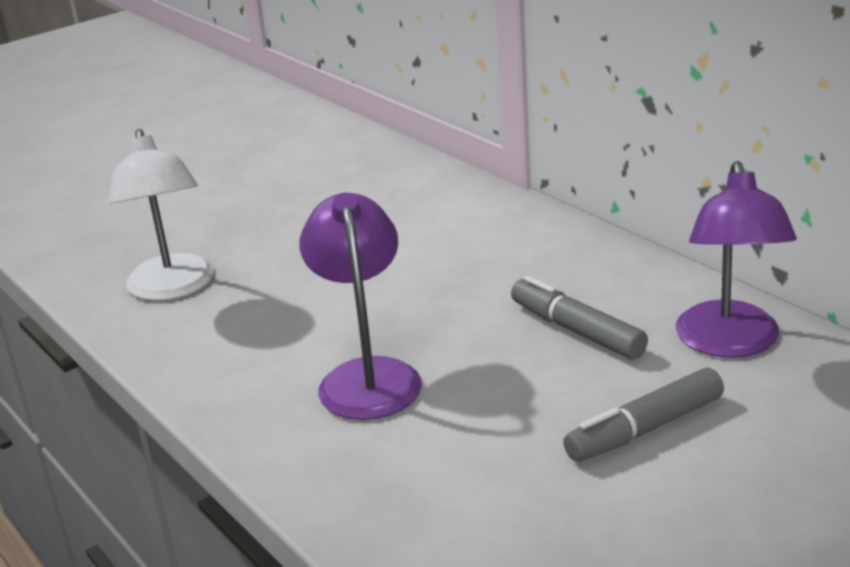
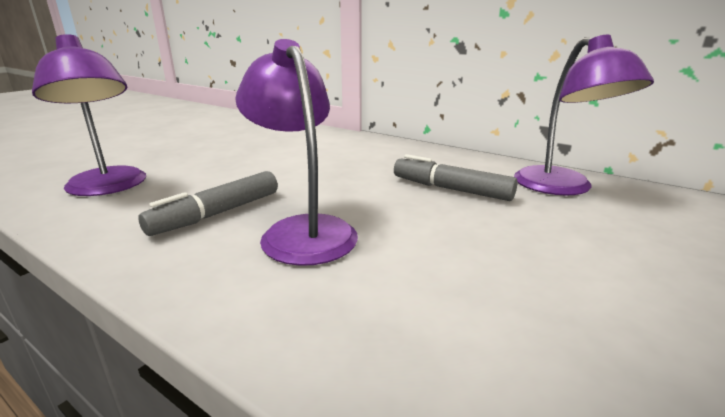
camera: 20 degrees left, 5 degrees down
(172, 288) = (109, 188): white lamp -> purple lamp
(645, 429) = (568, 245): grey marker -> grey marker (217, 213)

